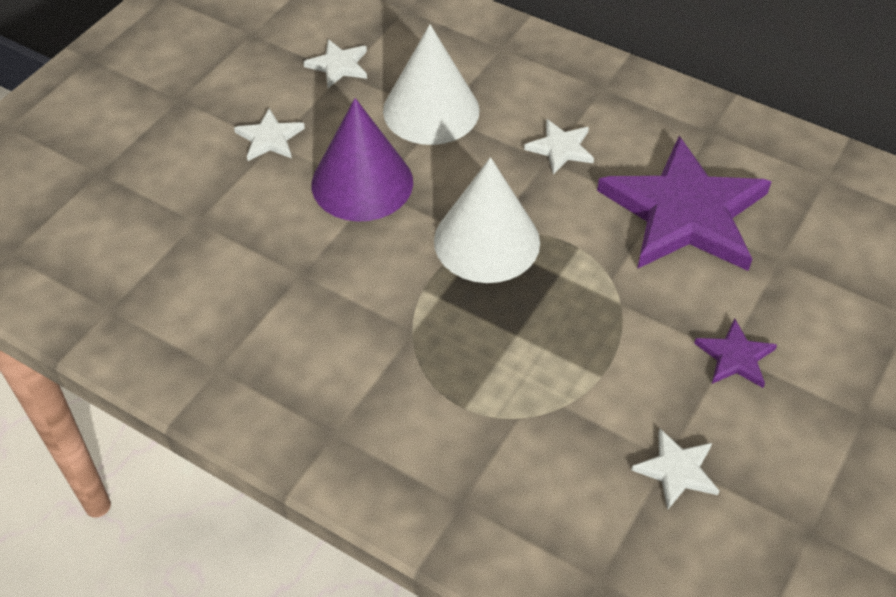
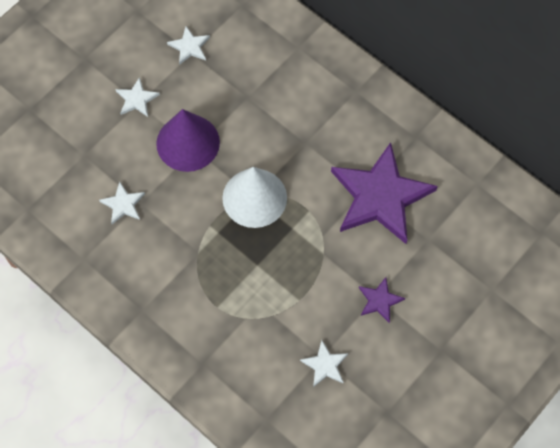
camera: 10 degrees right, 15 degrees up
(431, 110) = (241, 92): white cone -> none
(561, 148) = (316, 135): white star -> white star (123, 204)

